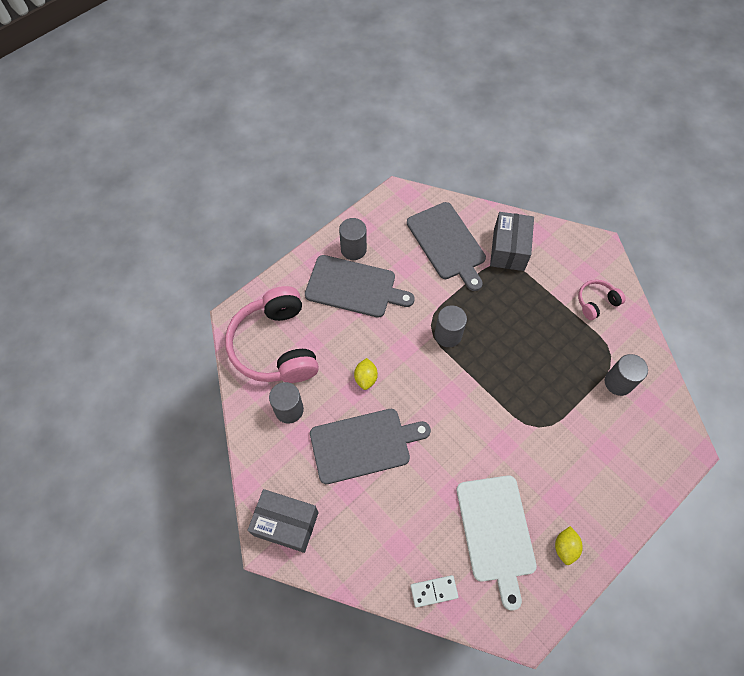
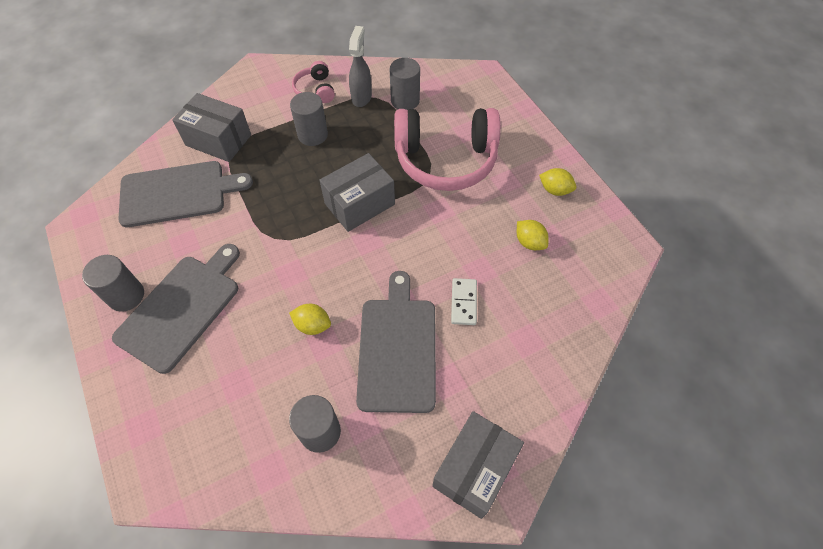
camera: 75 degrees left, 5 degrees down
(275, 346) = (219, 430): pink headphones -> pink headphones (445, 160)
(434, 591) = (581, 317): white domino -> white domino (463, 302)
(448, 335) = (294, 224): grey cylinder -> grey cylinder (312, 135)
(485, 378) = (359, 204): none -> grey box
(496, 532) = (529, 242): white cutting board -> yellow lemon
(605, 343) = (361, 97): none -> grey spray bottle

